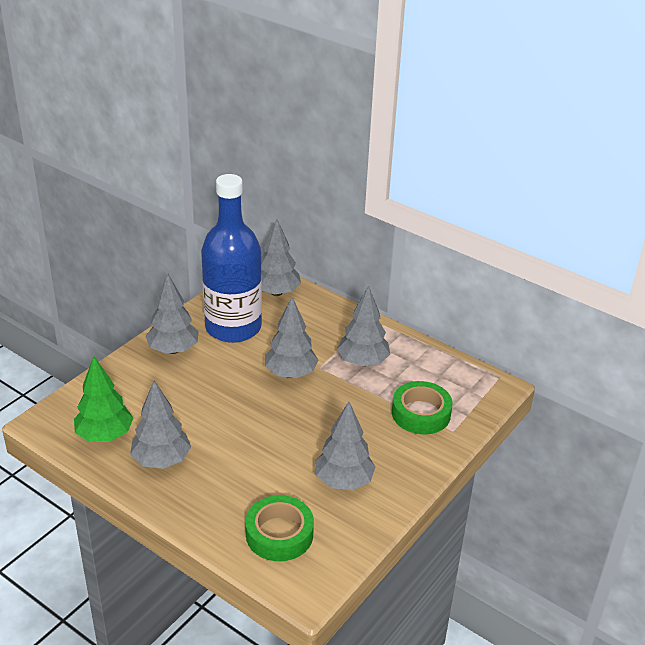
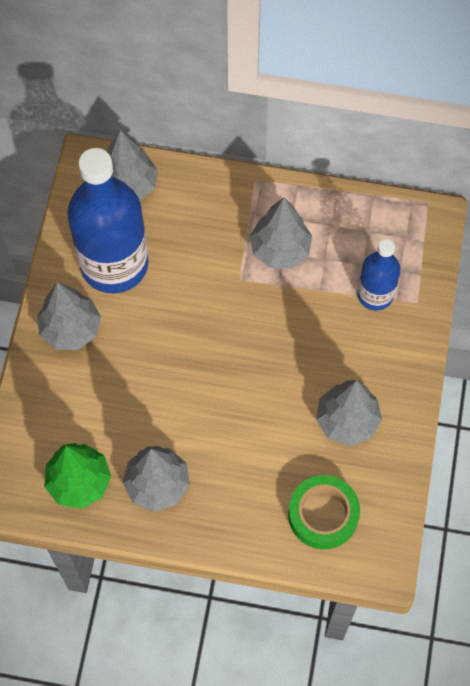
camera: 25 degrees left, 30 degrees up
(290, 373) = (215, 303): grey tree -> none
(421, 413) = (375, 294): green tape -> blue bottle

